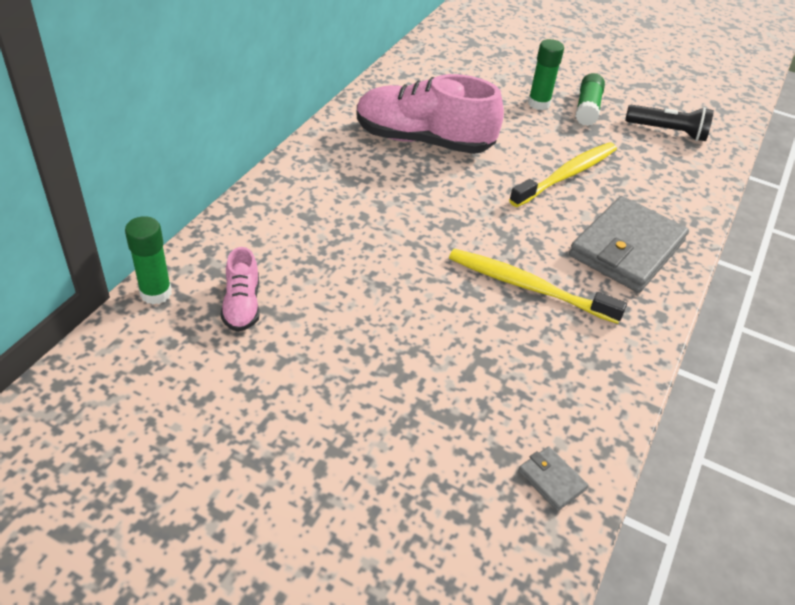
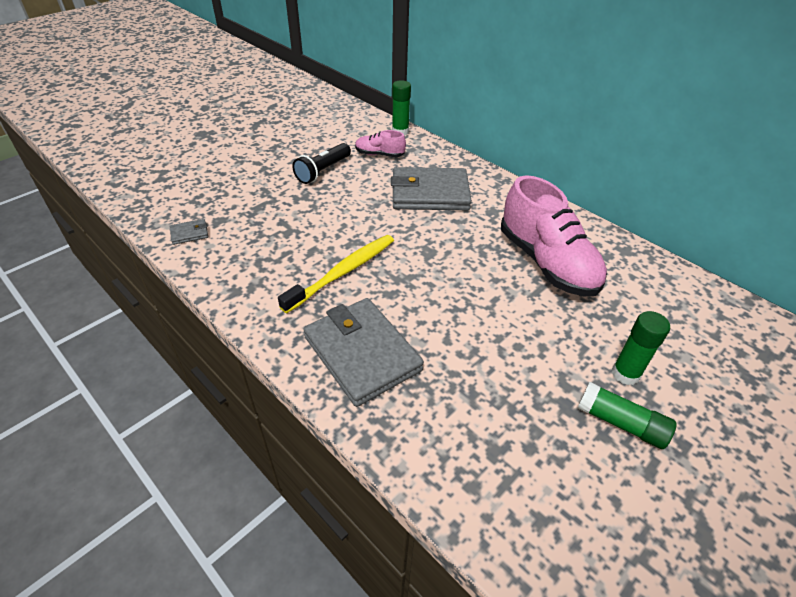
camera: 110 degrees right, 0 degrees up
(331, 236) = (430, 193): none -> grey wallet
(423, 140) = (546, 262): pink shoe -> pink shoe turned 120 degrees clockwise
(566, 175) = (482, 349): yellow toothbrush -> none
(668, 132) = (569, 503): black flashlight -> black flashlight (323, 171)

